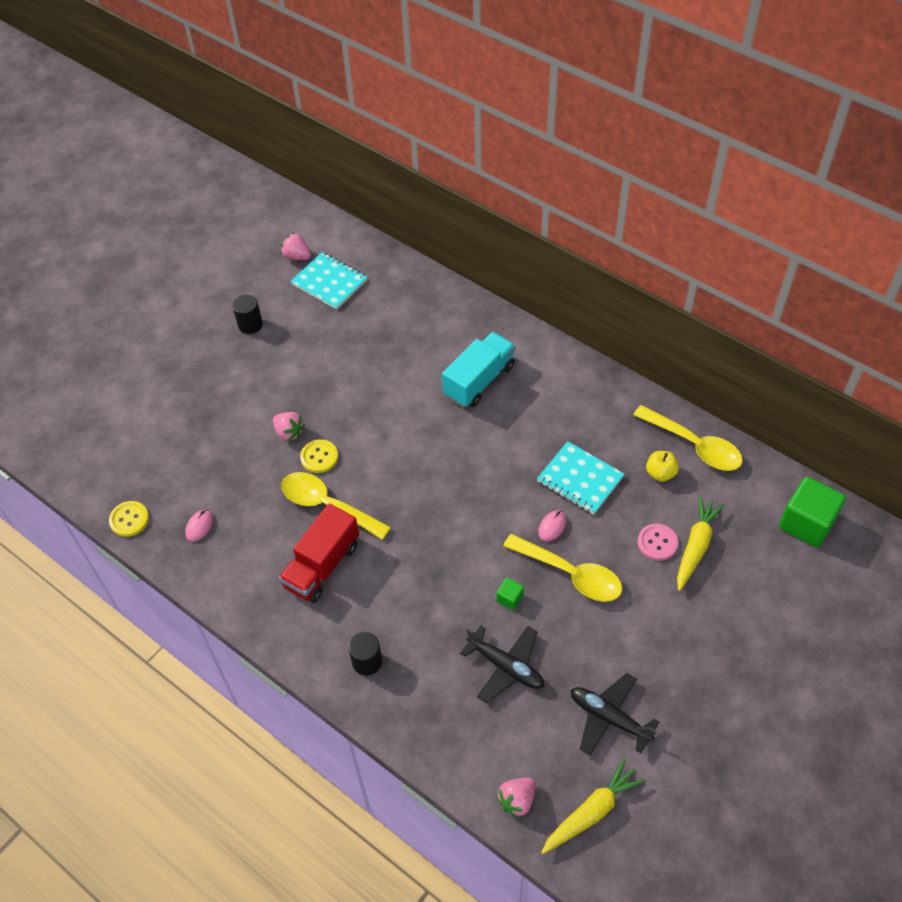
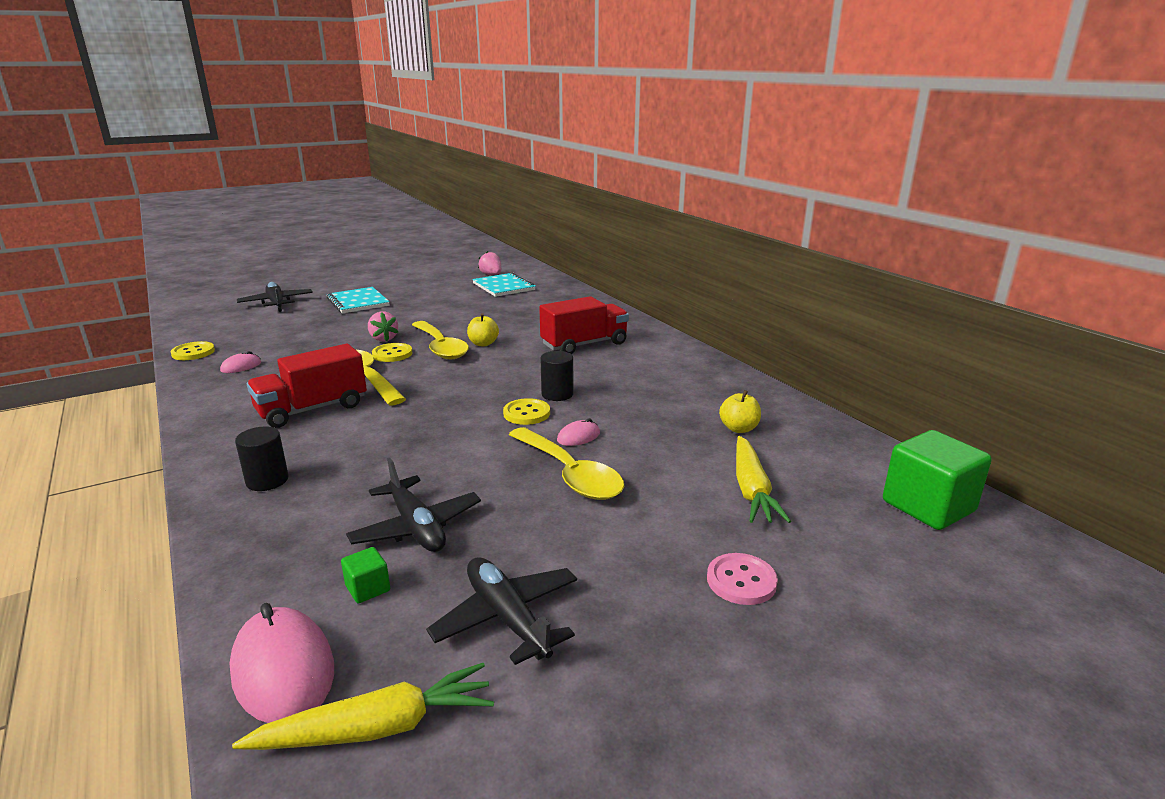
camera: 20 degrees right, 30 degrees down
(117, 398) = (276, 303): none -> black plane
(250, 325) = (419, 293): black cylinder -> black cylinder (557, 394)
(388, 410) = (483, 344): none -> yellow apple
(479, 381) = (584, 344): turquoise truck -> red truck
(495, 509) = (526, 413): none -> yellow button
(509, 598) = (479, 475): green cube -> green cube (368, 588)
(517, 800) = (283, 669): pink strawberry -> pink mouse
(580, 479) = (638, 414): turquoise notebook -> turquoise notebook (358, 302)
(657, 543) = (700, 476): pink button -> pink button (741, 581)
(694, 445) = (793, 419): yellow spoon -> yellow spoon (440, 347)
(696, 546) = (752, 490): yellow carrot -> yellow carrot turned 135 degrees clockwise

